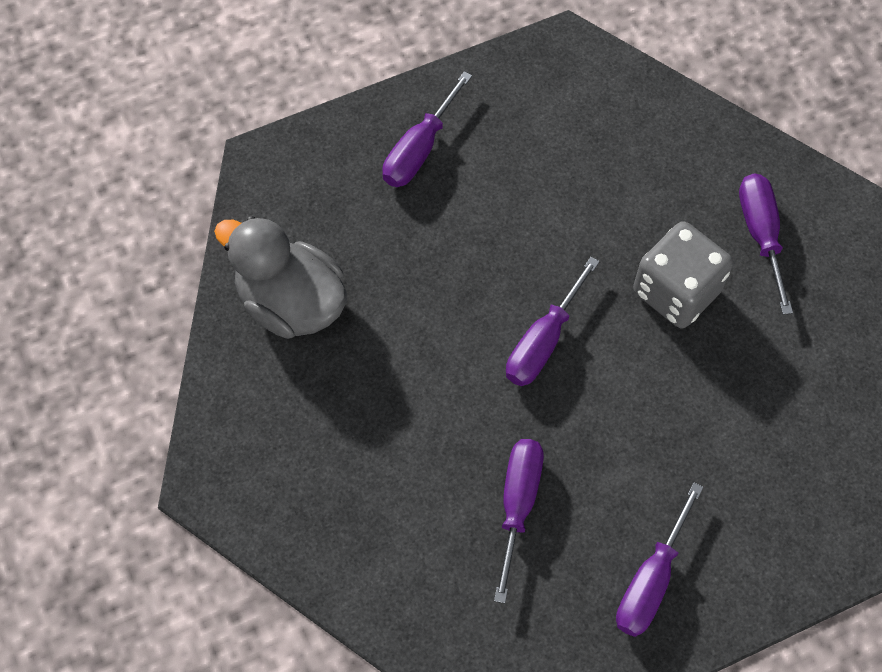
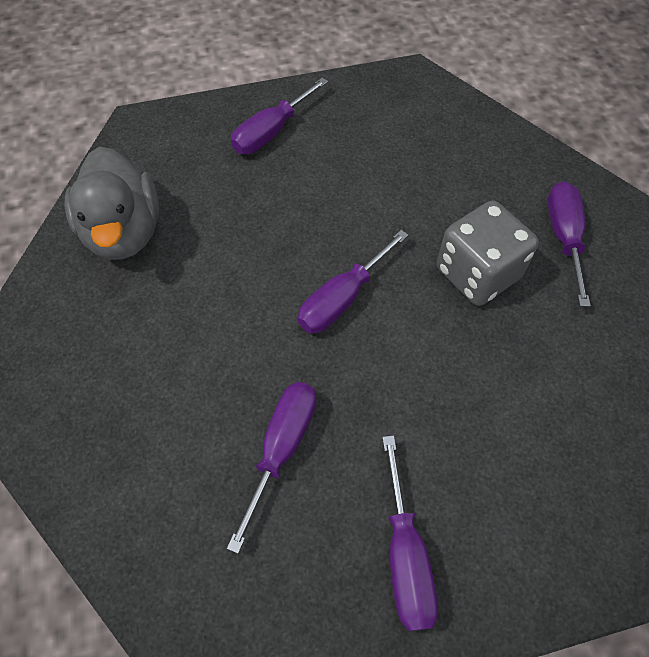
camera: 10 degrees right, 5 degrees down
(291, 302) = (124, 232): grey duck -> grey duck turned 150 degrees counterclockwise
(650, 580) = (405, 555): purple screwdriver -> purple screwdriver turned 45 degrees counterclockwise

